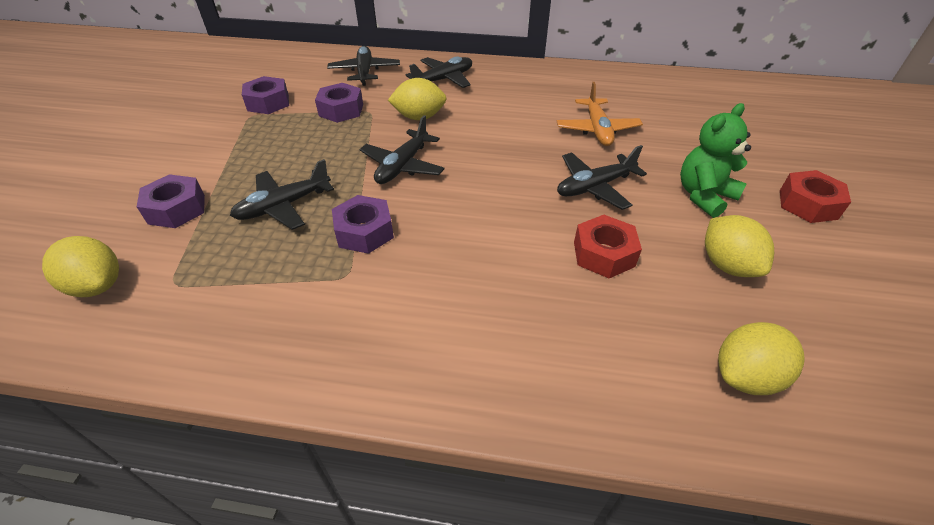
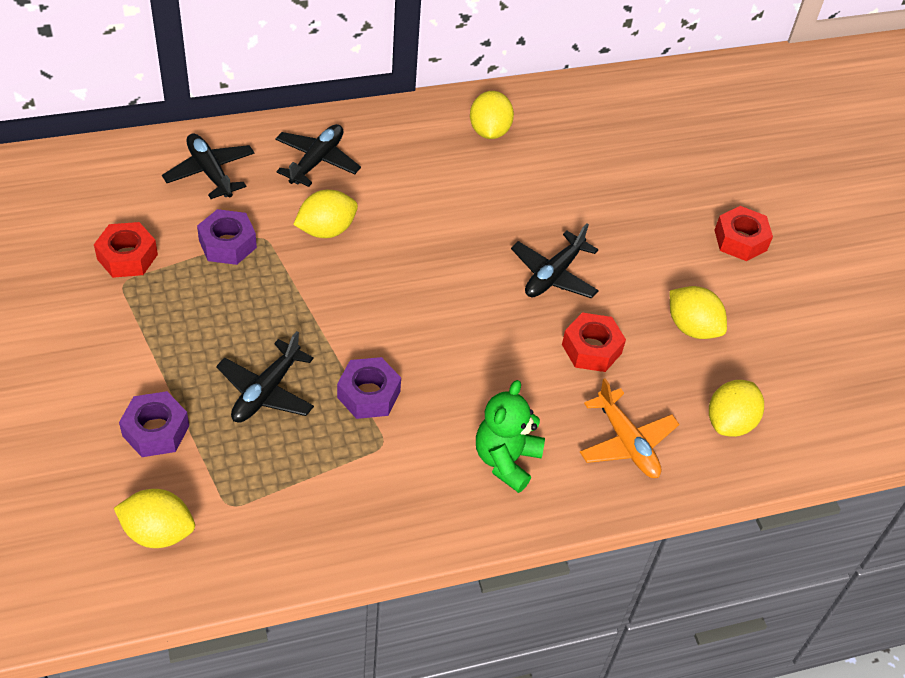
camera: 30 degrees left, 5 degrees up
(268, 102) = (127, 257): purple nut -> red nut
(402, 166) = (353, 304): black plane -> none
(589, 87) = (489, 131): none -> yellow lemon
(597, 129) = (524, 196): orange plane -> orange plane (626, 442)
(703, 196) = (653, 256): green teddy bear -> green teddy bear (506, 460)

